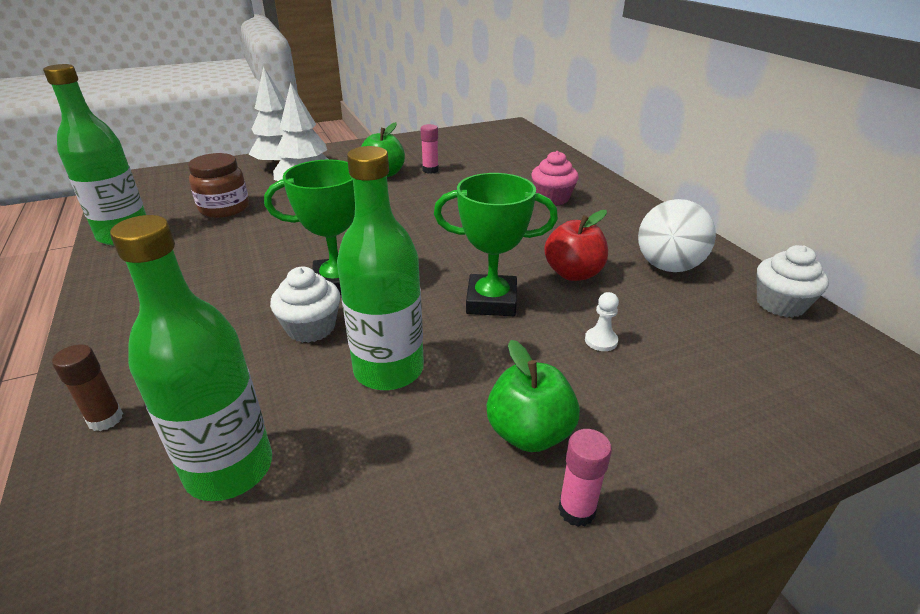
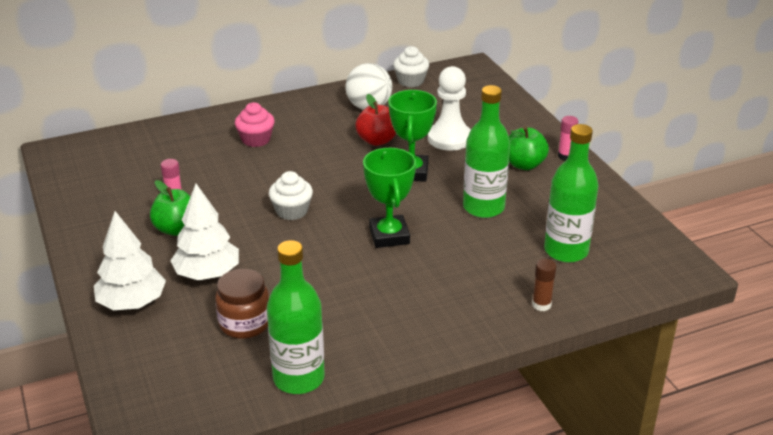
camera: 90 degrees left, 0 degrees up
(311, 328) = (445, 241): white cupcake -> white cupcake (292, 211)
(601, 341) = (449, 138): white pawn -> white pawn, size x2.40

